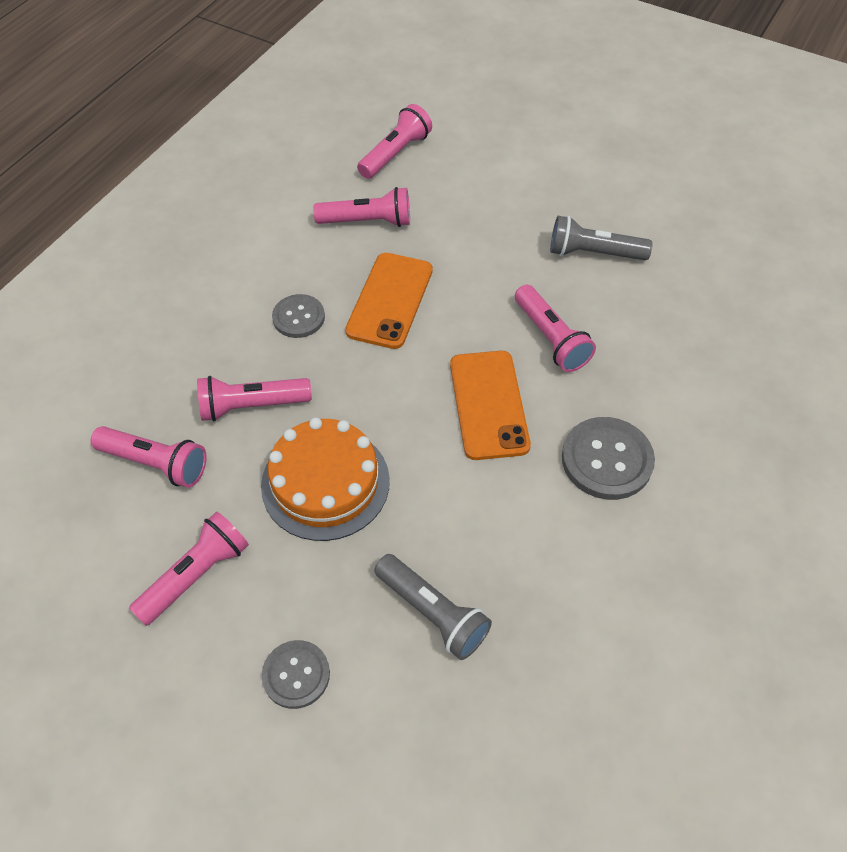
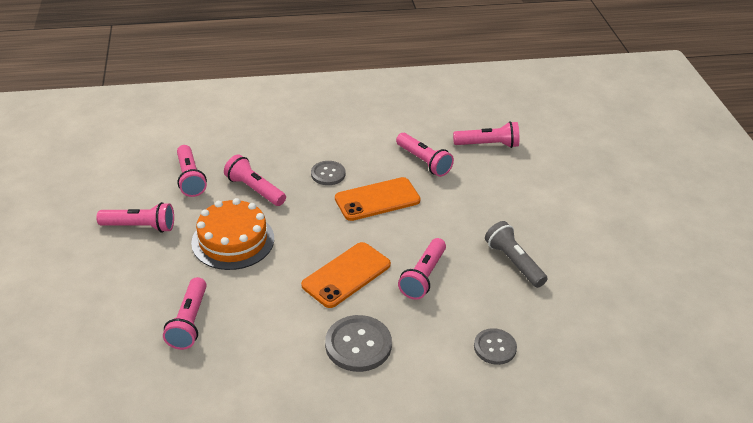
camera: 50 degrees right, 15 degrees down
(296, 675) = (113, 290): grey button -> grey button (495, 347)
(432, 613) = (189, 322): grey flashlight -> pink flashlight

